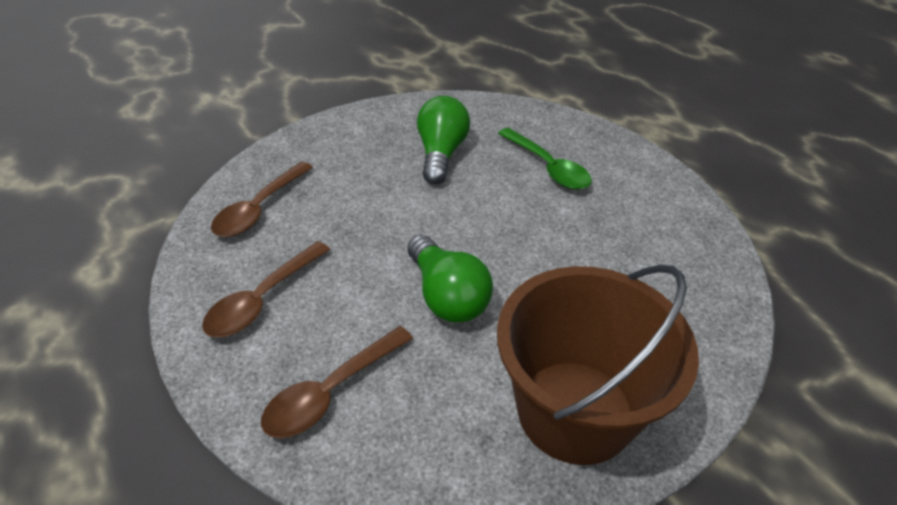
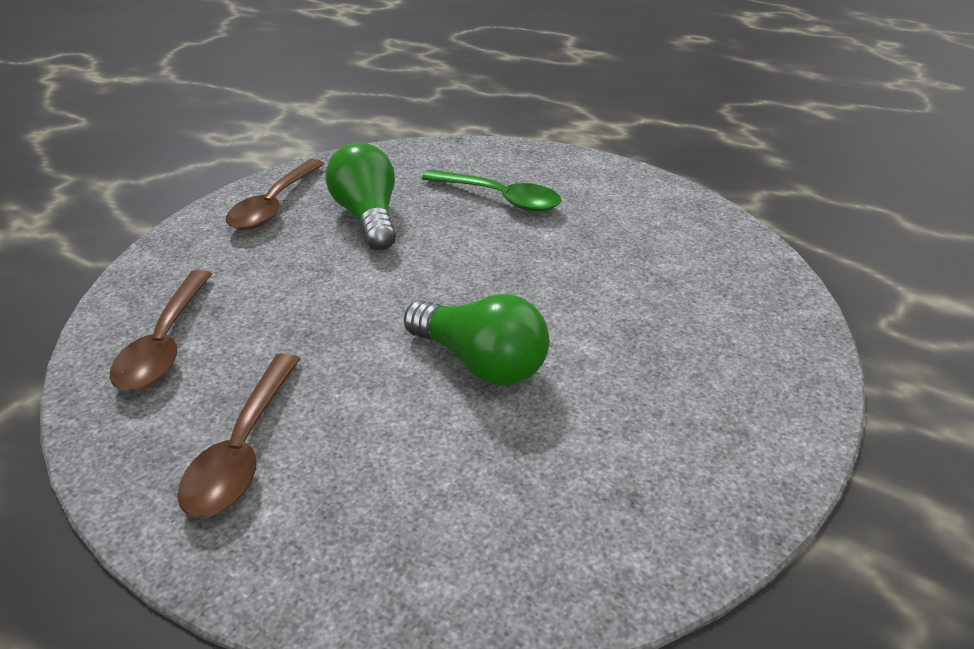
camera: 25 degrees left, 5 degrees down
(331, 391) = (413, 521): brown spoon -> brown spoon (274, 205)
(574, 410) = (703, 428): brown bucket -> none

